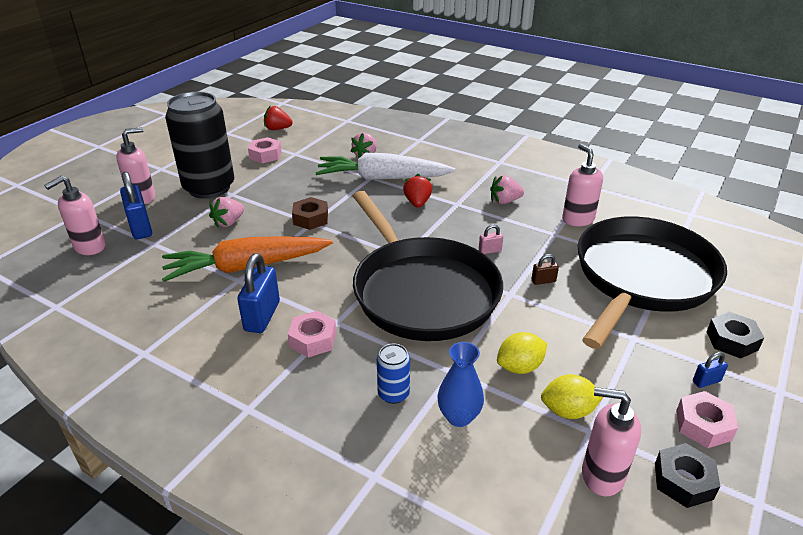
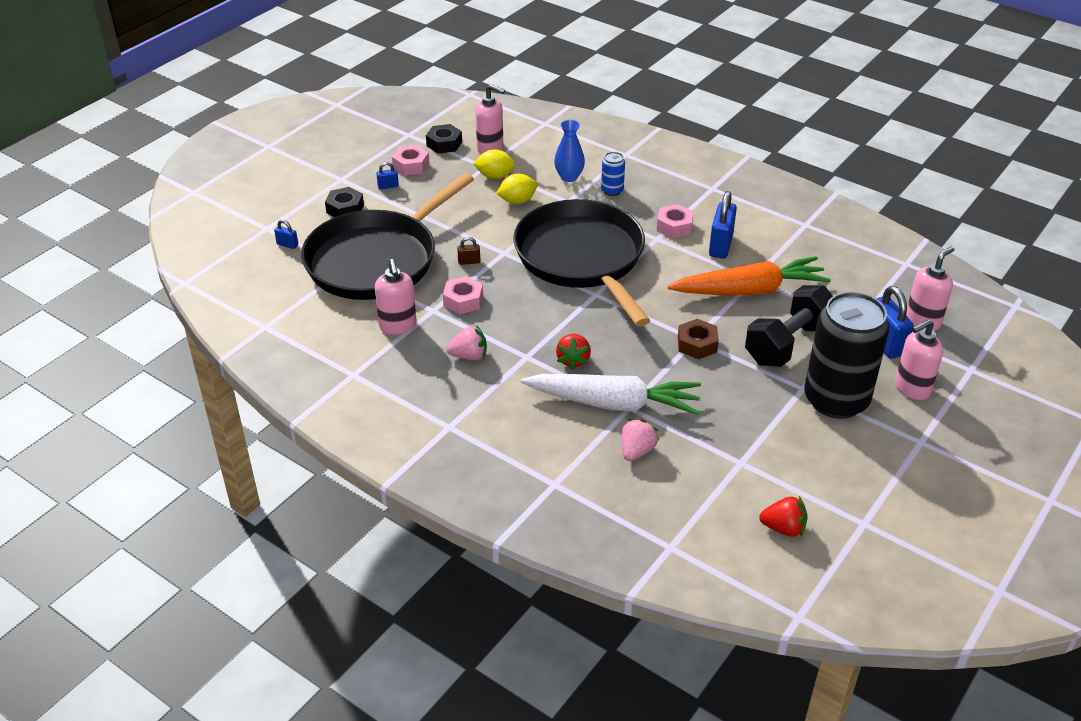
camera: 175 degrees left, 5 degrees up
(229, 222) = (788, 344): pink strawberry -> black dumbbell
(265, 155) = (783, 461): pink nut -> pink nut (463, 300)
(490, 251) = (508, 294): pink padlock -> none
(752, 289) = (287, 245): none -> blue padlock

